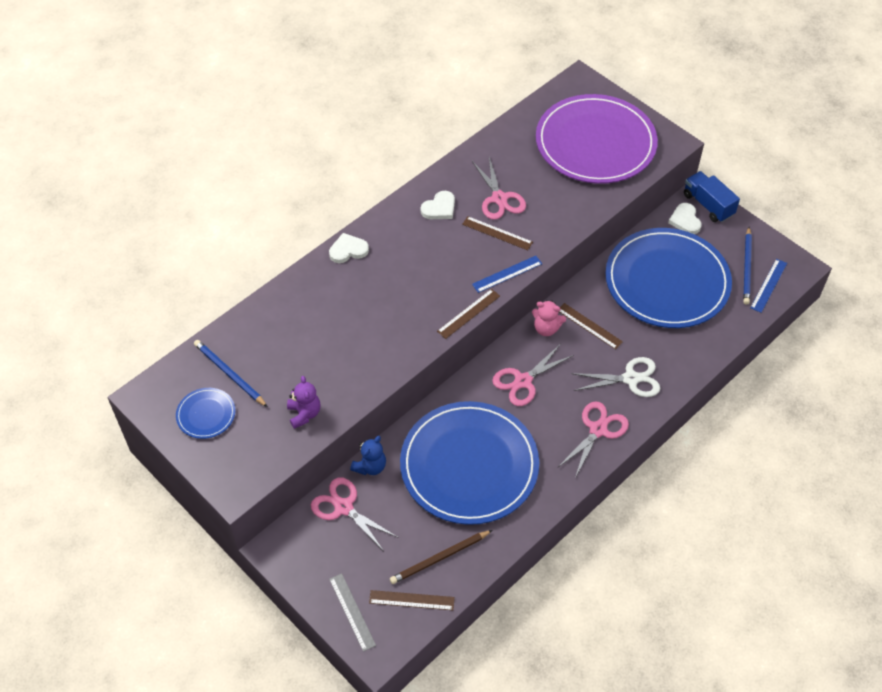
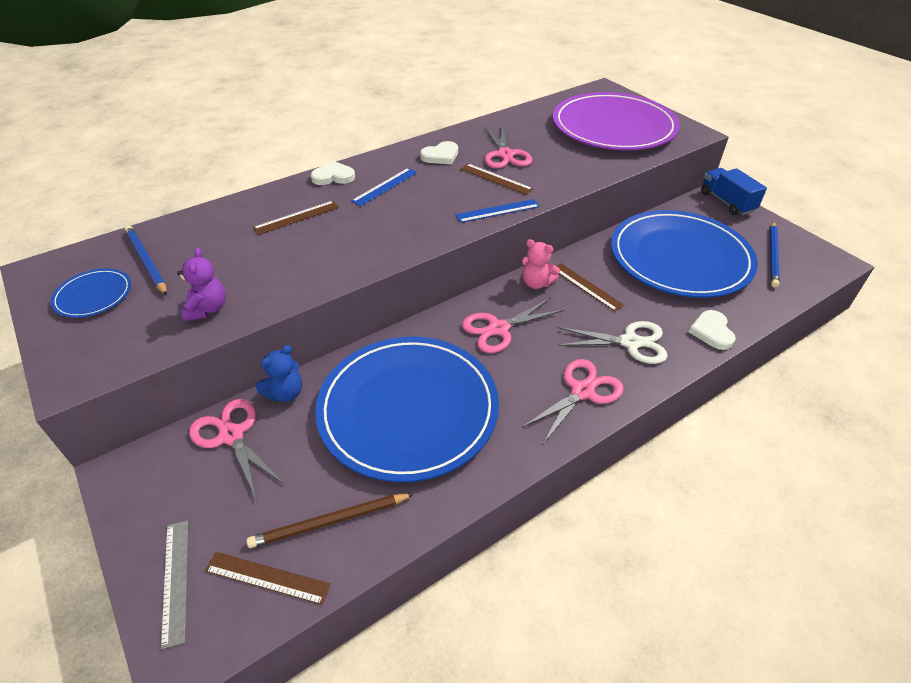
camera: 10 degrees right, 10 degrees down
(468, 313) = (443, 239): brown ruler -> brown ruler (296, 217)
(685, 220) = (701, 211): white heart -> white heart (712, 332)
(768, 285) = (800, 273): blue ruler -> blue ruler (385, 186)

